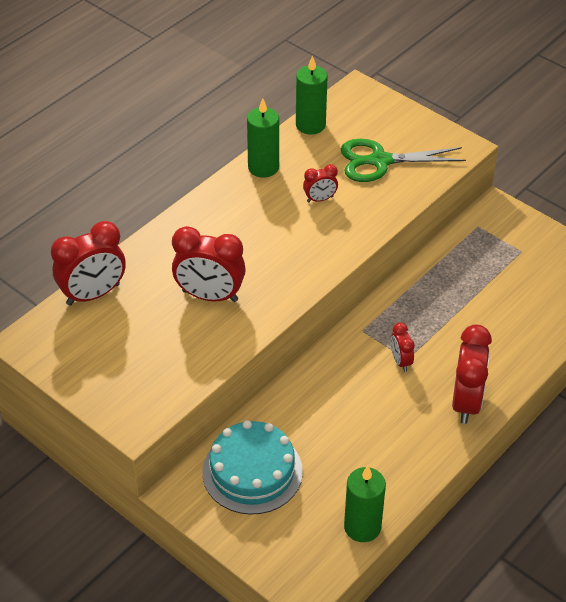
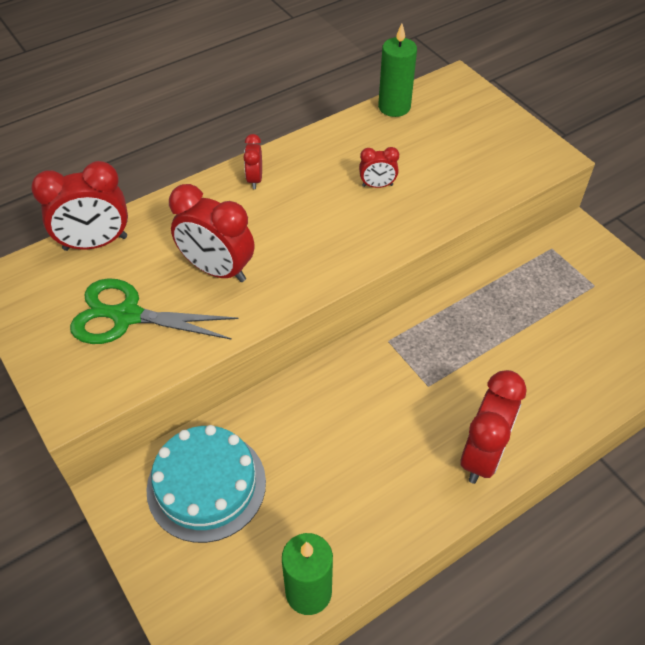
camera: 15 degrees right, 5 degrees up
(263, 167) = (329, 142): green candle -> none
(379, 161) = (456, 156): green scissors -> green scissors (126, 316)
(400, 361) = (420, 387): red clock -> red clock (254, 179)

